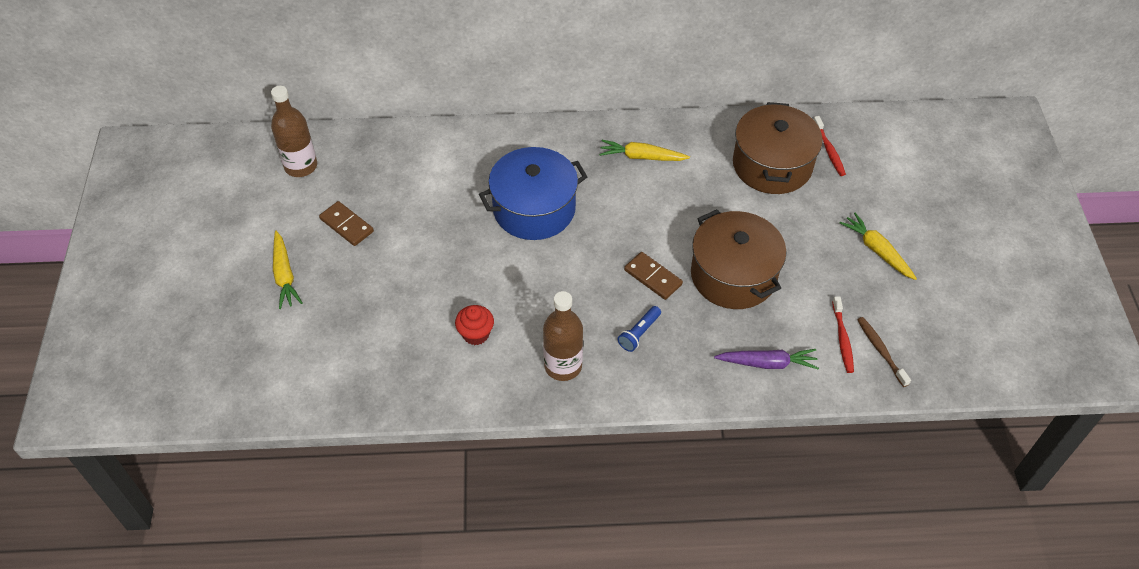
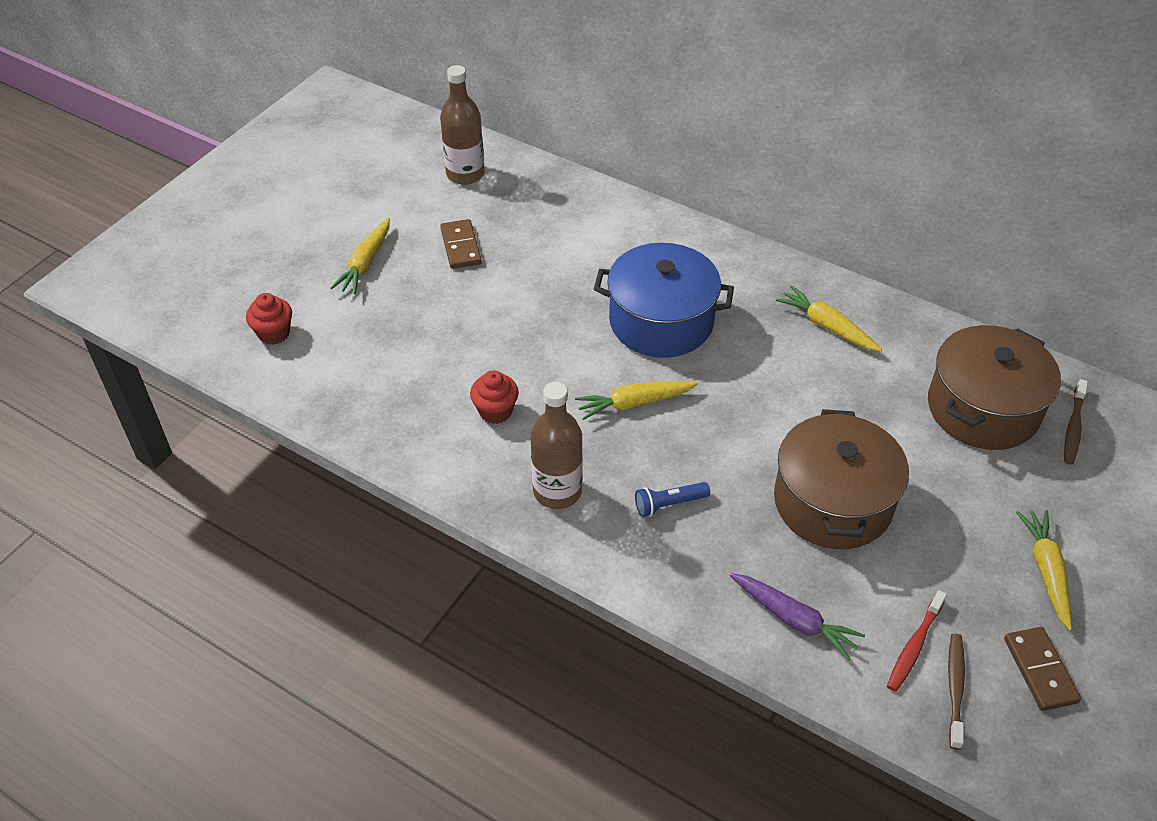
camera: 35 degrees right, 5 degrees down
(262, 366) = (274, 333): none -> red cupcake
(563, 277) = (634, 403): none -> yellow carrot
(653, 277) = (734, 455): brown domino -> brown domino (1040, 670)
(829, 150) = (1073, 427): red toothbrush -> brown toothbrush

